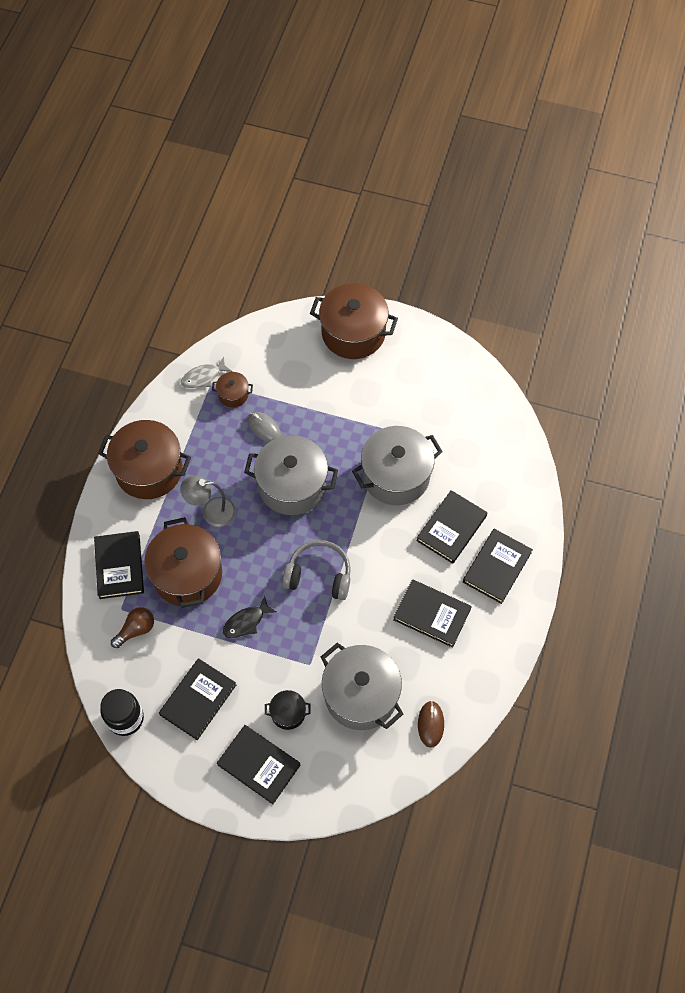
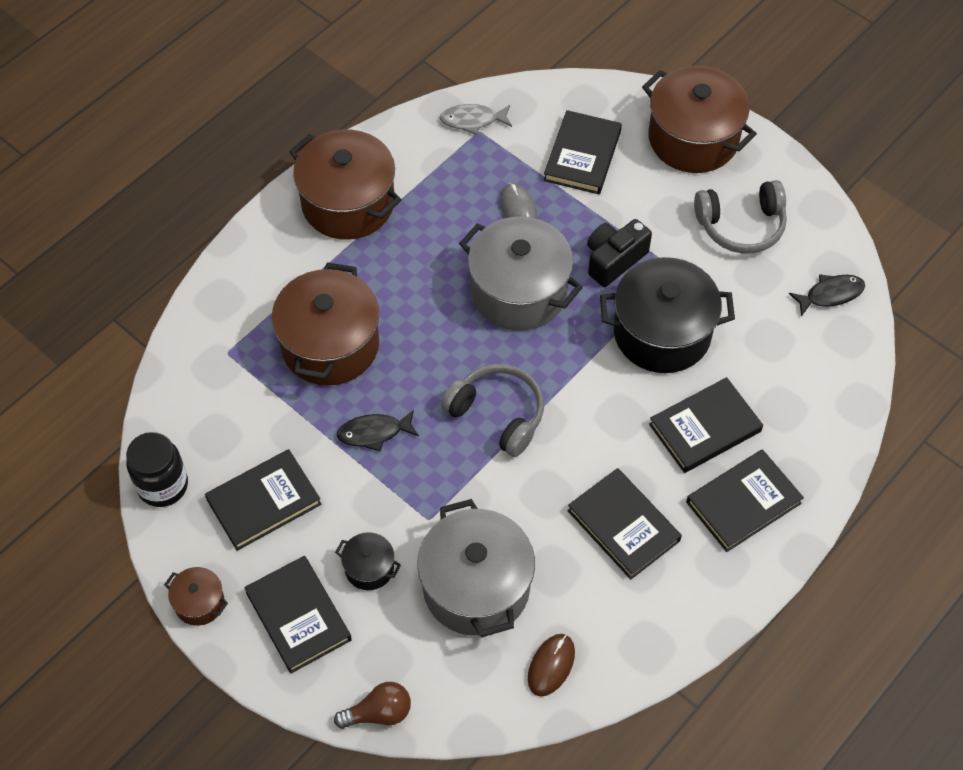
camera: 25 degrees right, 5 degrees down
(119, 566) = (252, 301): black book -> black book (582, 155)
(136, 630) = (232, 385): brown light bulb -> brown light bulb (379, 713)
(211, 512) = (399, 283): grey lamp -> none
(233, 394) = (499, 155): brown pot -> brown pot (199, 603)
(342, 438) = (614, 260): none -> black camera
(396, 476) = (662, 333): grey pot -> black pot
(411, 381) = (741, 225): none -> grey headphones
(487, 406) = (830, 294): none -> black fish

